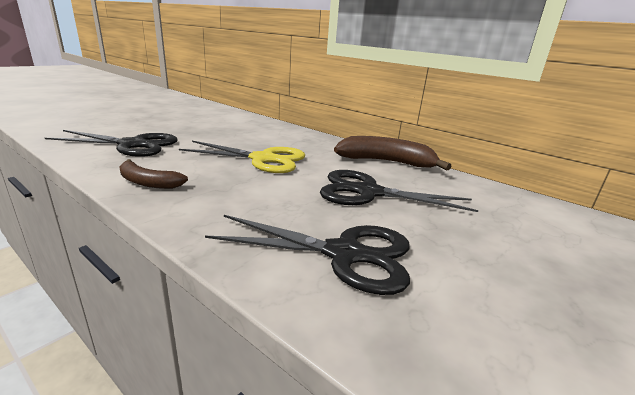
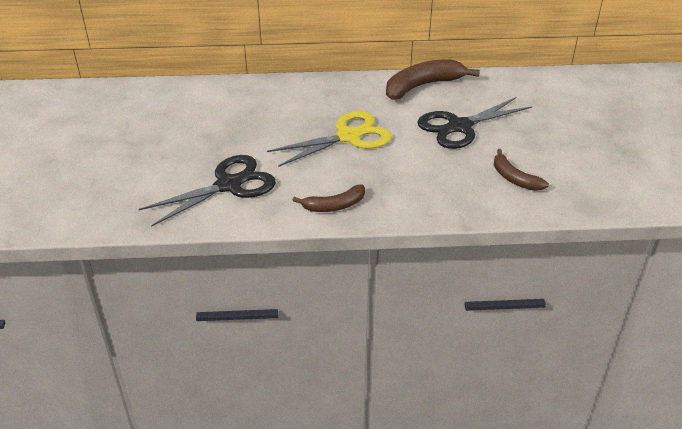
camera: 40 degrees left, 15 degrees up
(344, 254) = (514, 178): black scissors -> brown banana

